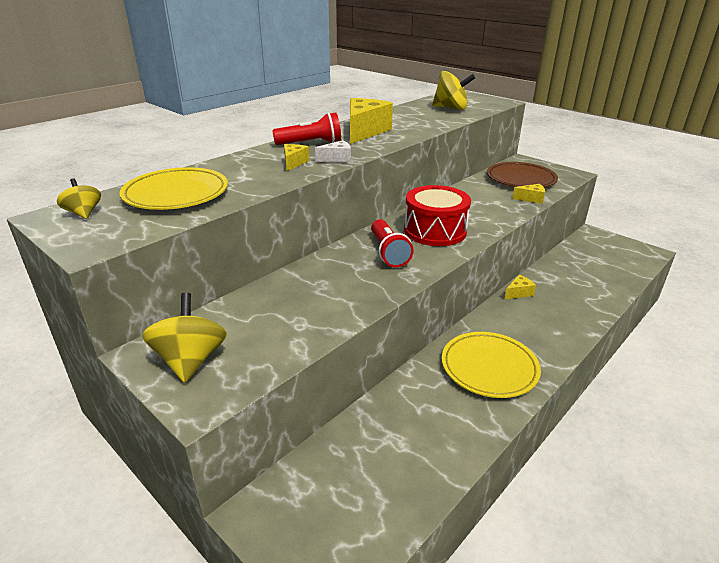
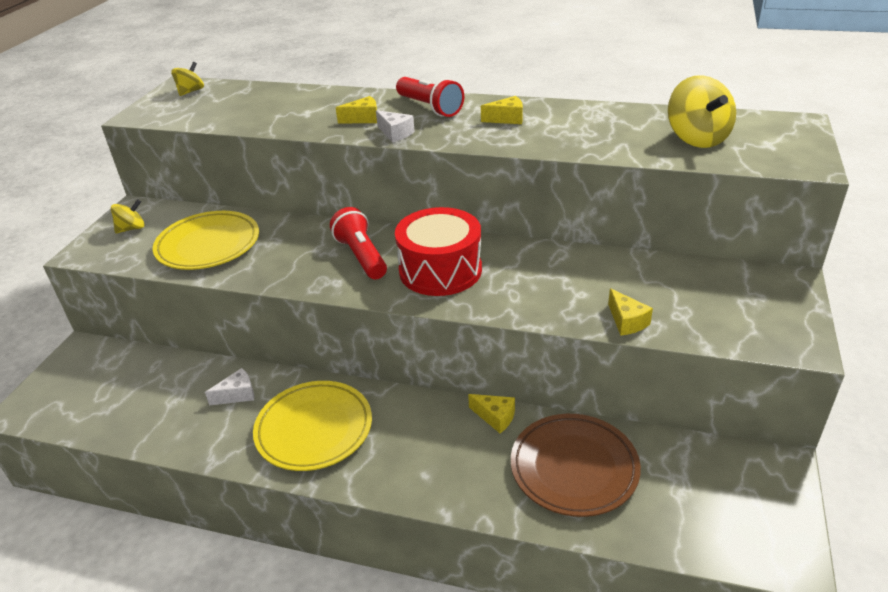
camera: 65 degrees right, 5 degrees up
(176, 194) = (247, 104): yellow plate -> yellow plate (208, 245)
(190, 360) = (132, 228): yellow spinning top -> yellow spinning top, size x0.57
(364, 131) = (507, 119): yellow cheese -> yellow cheese, size x0.48
(388, 252) = (361, 256): red flashlight -> red flashlight turned 105 degrees clockwise
(421, 400) = (237, 394): none -> white cheese
(520, 179) = (697, 296): brown plate -> brown plate (574, 468)

